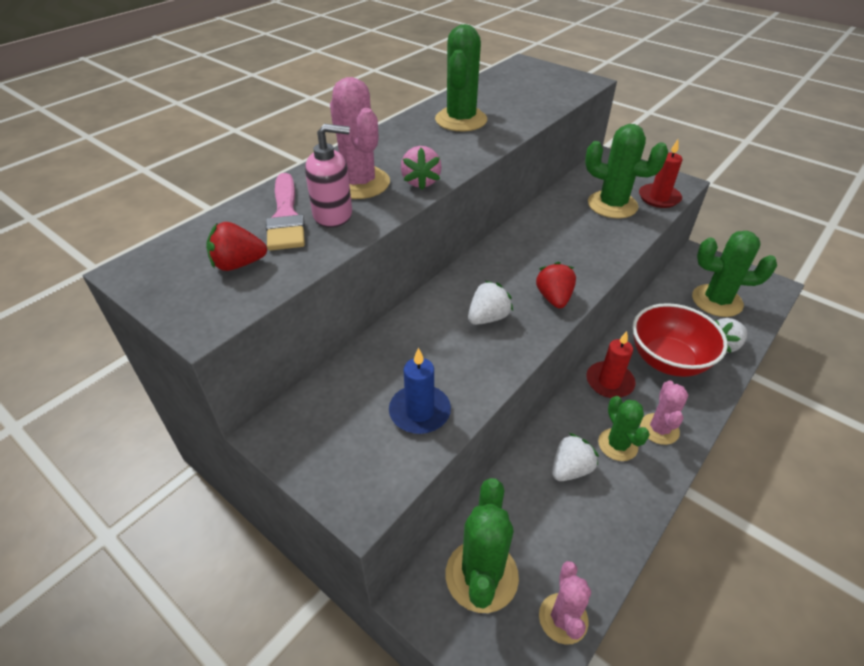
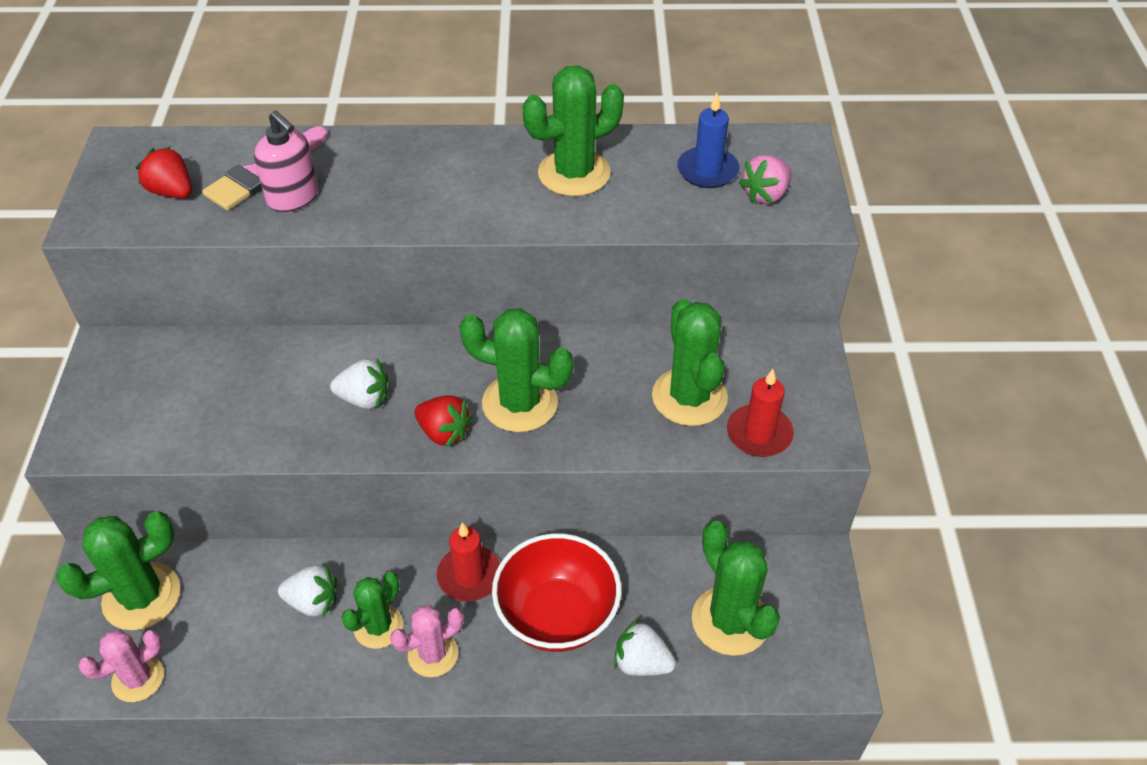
camera: 50 degrees right, 5 degrees up
(359, 183) = (363, 180): pink cactus -> none
(419, 412) = (196, 422): blue candle -> blue candle (707, 170)
(421, 182) = (408, 217): pink strawberry -> pink strawberry (765, 195)
(554, 298) = (444, 433): red strawberry -> red strawberry turned 75 degrees clockwise
(558, 259) = (520, 403): none -> green cactus

